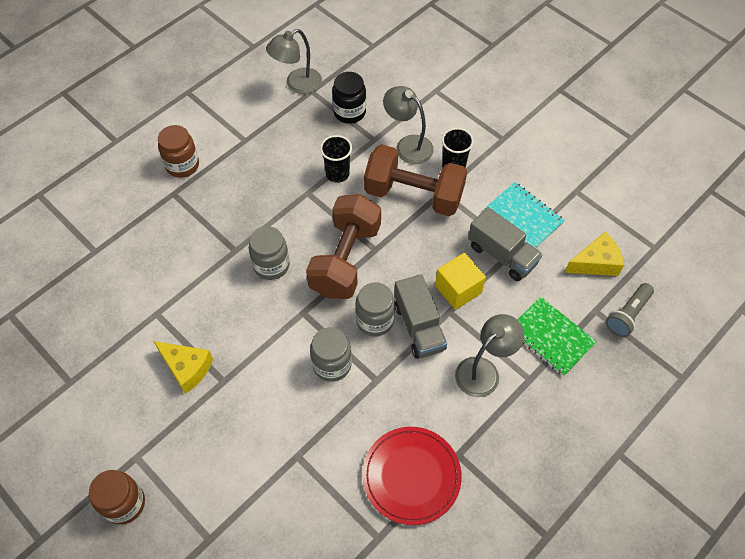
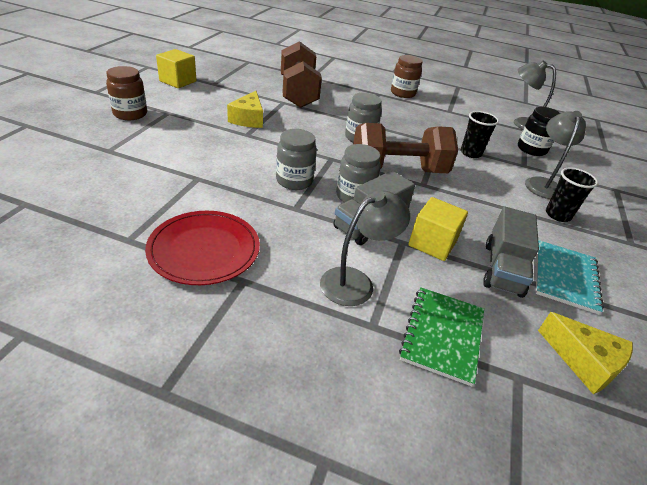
camera: 60 degrees right, 20 degrees down
(44, 426) = (178, 81): none -> yellow cube
(414, 195) = (499, 196): brown dumbbell -> brown dumbbell (298, 93)
(484, 370) = (355, 281): grey lamp -> grey lamp turned 60 degrees counterclockwise
(627, 315) = (547, 421): grey flashlight -> none

